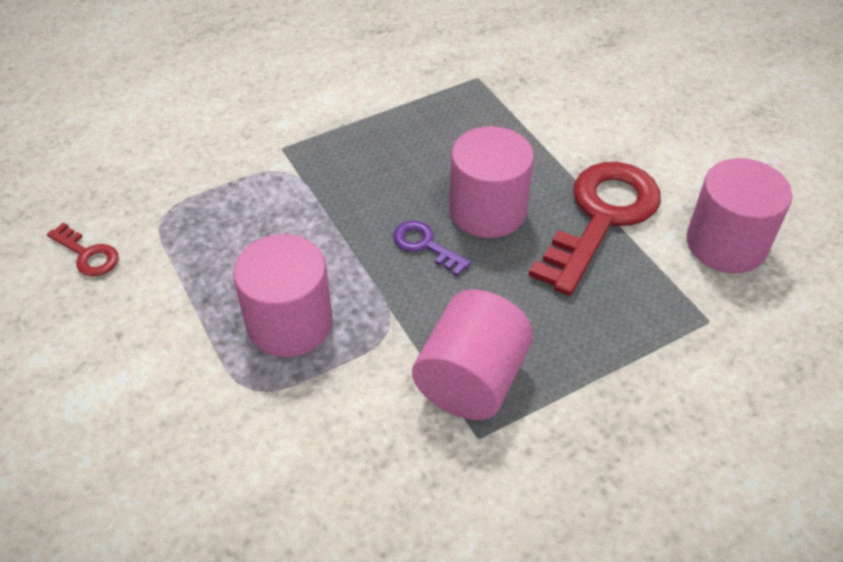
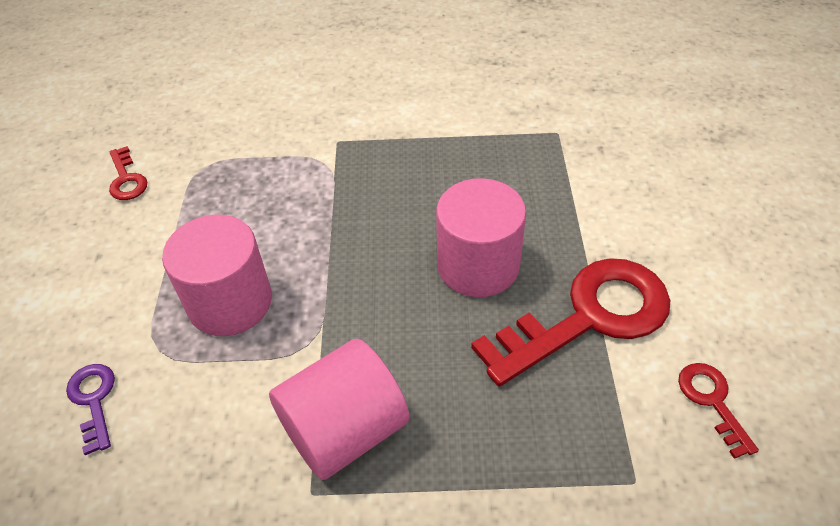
camera: 30 degrees right, 0 degrees up
(425, 245) = (396, 277): purple key -> purple key (94, 401)
(726, 244) = (712, 401): pink cylinder -> red key

